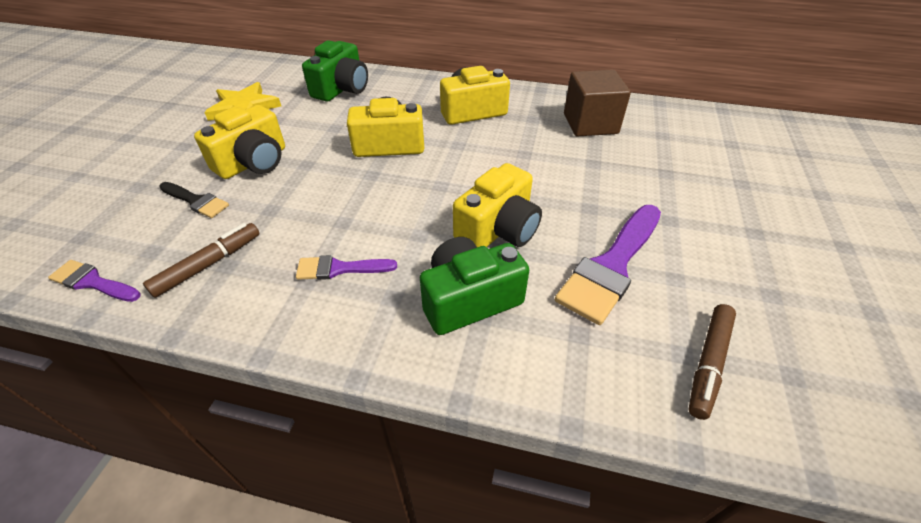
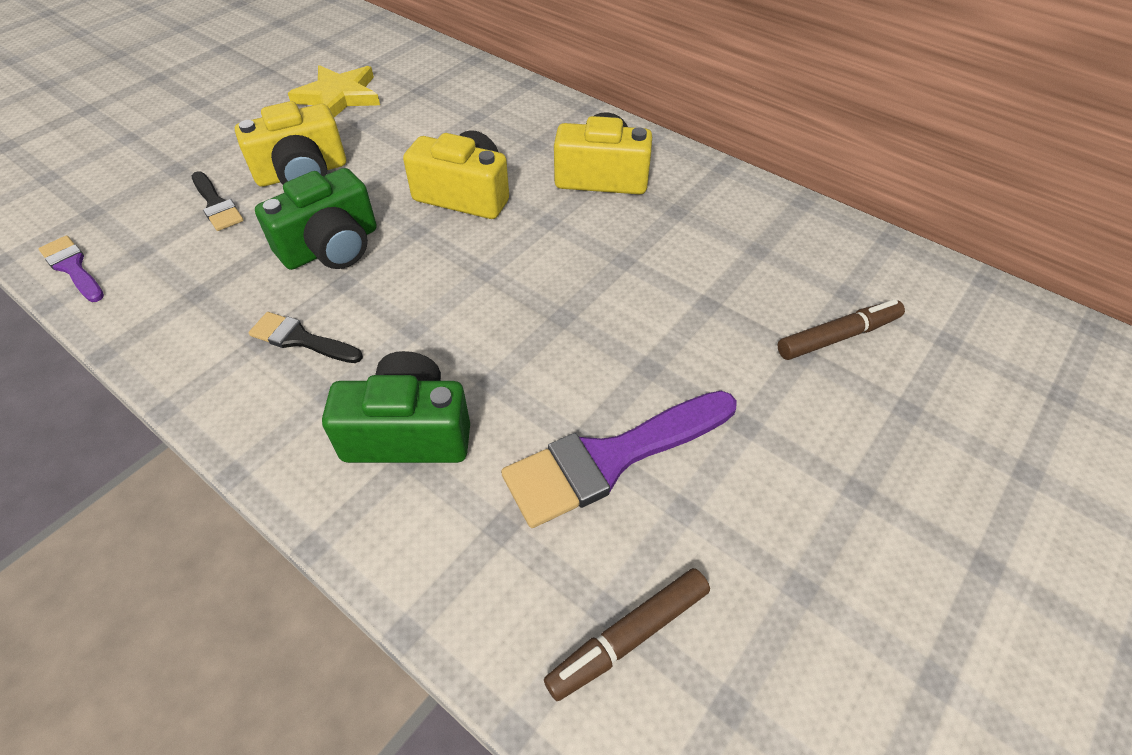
camera: 25 degrees right, 5 degrees up
(208, 264) = (181, 286): brown marker -> brown marker (838, 336)
(339, 269) = (300, 339): purple brush -> black brush
(341, 89) = (464, 99): green camera -> green camera (331, 247)
(498, 229) = (509, 355): yellow camera -> none
(590, 123) = (752, 242): brown cube -> none

